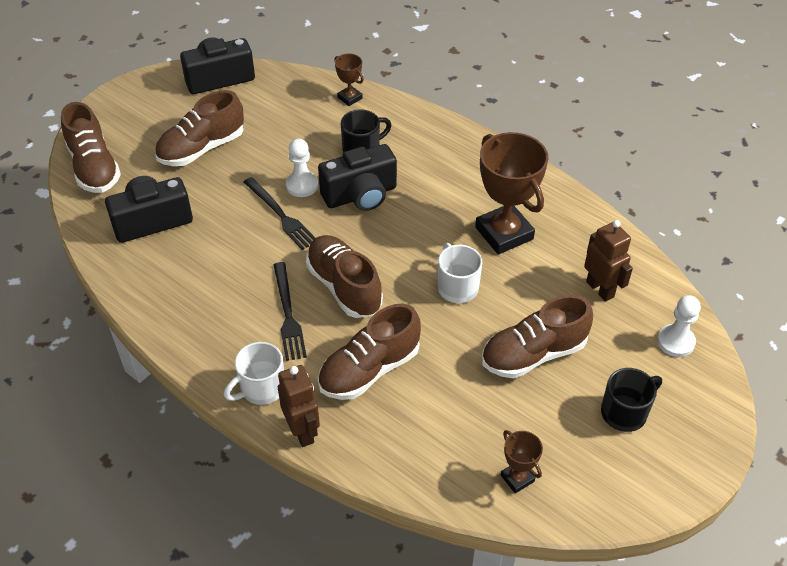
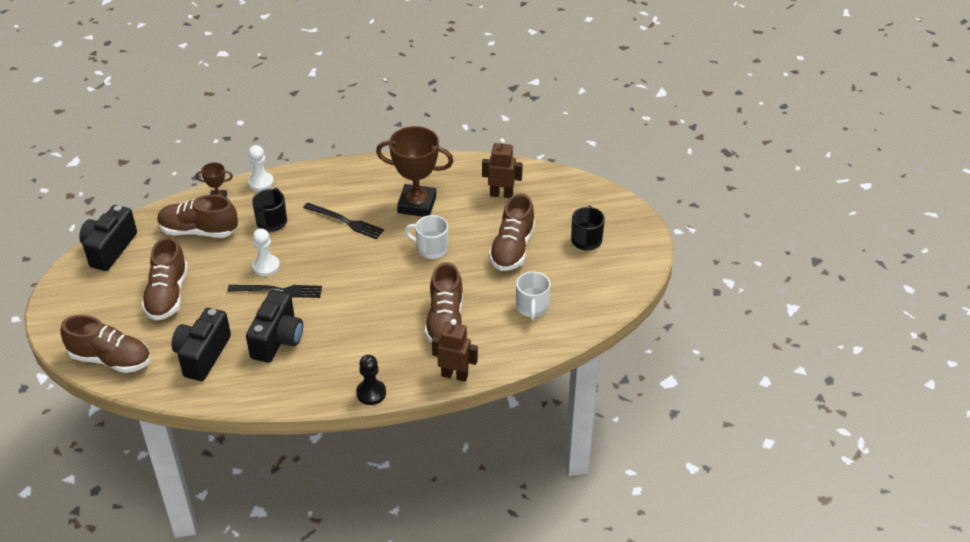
camera: 50 degrees left, 5 degrees down
(215, 377) = (371, 393): none -> black pawn
(261, 388) = (404, 376): white mug -> white mug (532, 307)
(288, 314) = (363, 333): black fork -> black fork (346, 221)
(344, 287) = (372, 296): brown shoe -> brown shoe (198, 231)
(360, 195) = (309, 245): black camera -> black camera (277, 339)
(517, 478) = (580, 306): brown trophy -> none
(675, 342) = (566, 191): white pawn -> white pawn (261, 182)

